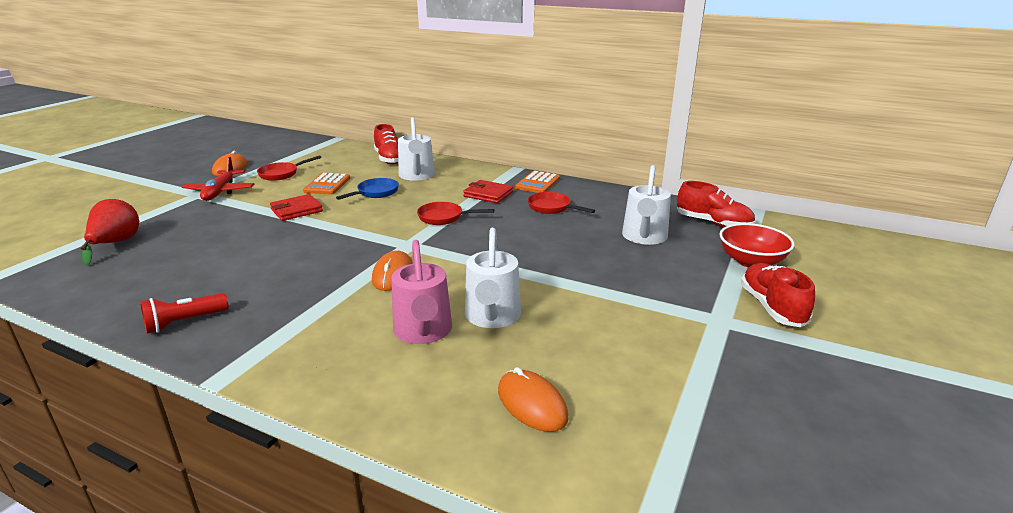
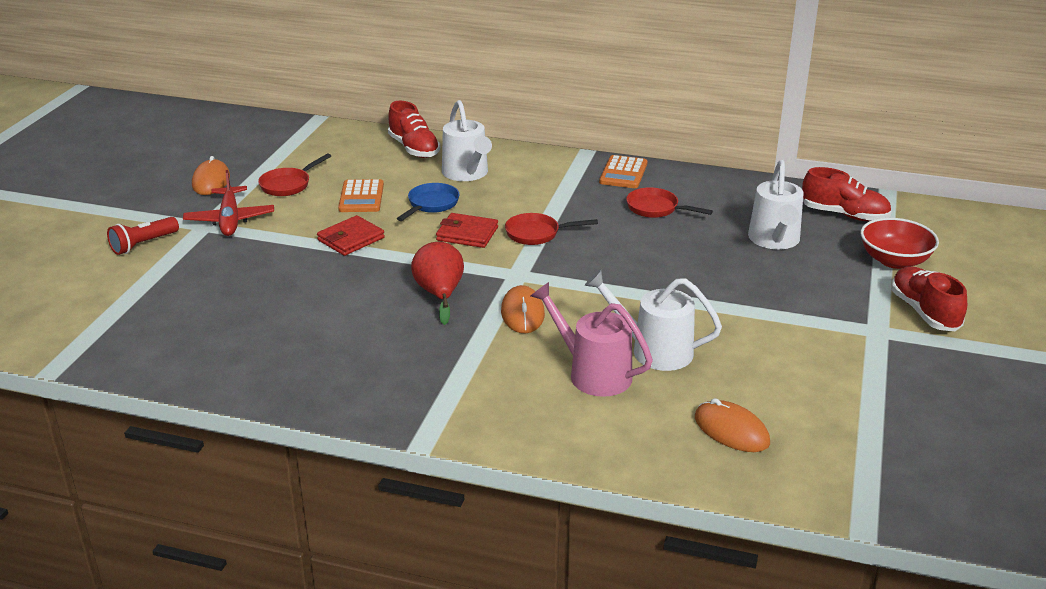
camera: 10 degrees left, 5 degrees up
(116, 243) = (166, 305): red pear -> red pear (440, 294)
(184, 322) = (336, 390): red flashlight -> red flashlight (143, 244)
(423, 332) = (593, 373): pink watering can -> pink watering can turned 150 degrees clockwise
(488, 194) = (571, 195): red wallet -> red wallet (467, 234)
(492, 317) = (654, 350): white watering can -> white watering can turned 120 degrees clockwise

